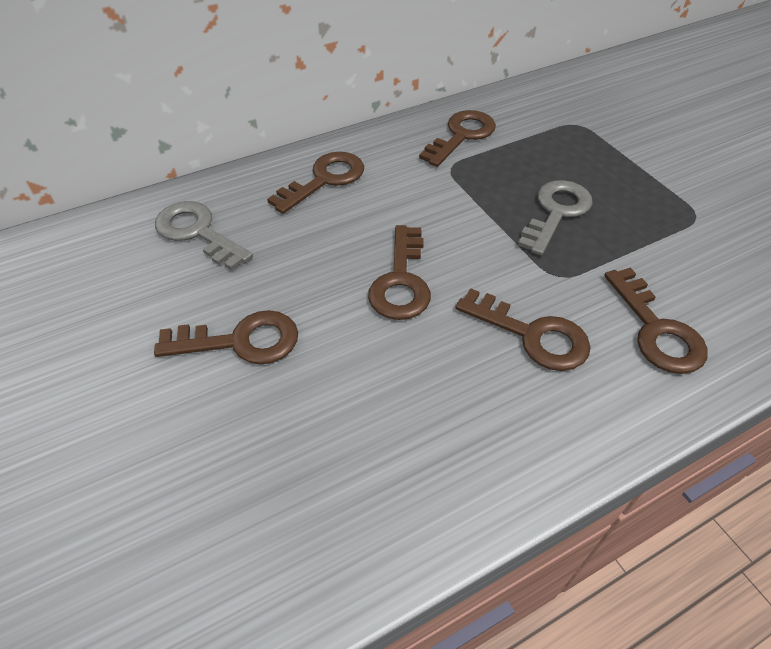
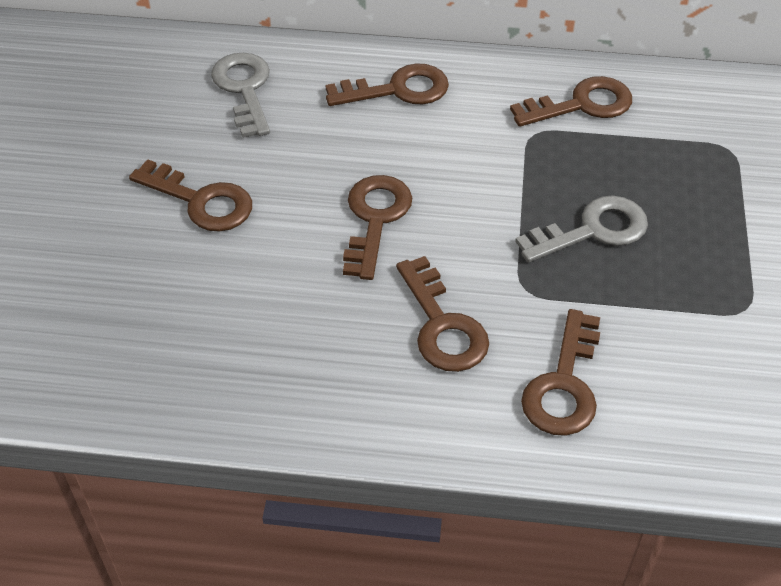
camera: 35 degrees right, 0 degrees up
(401, 281) = (375, 219): brown key -> brown key turned 150 degrees clockwise

